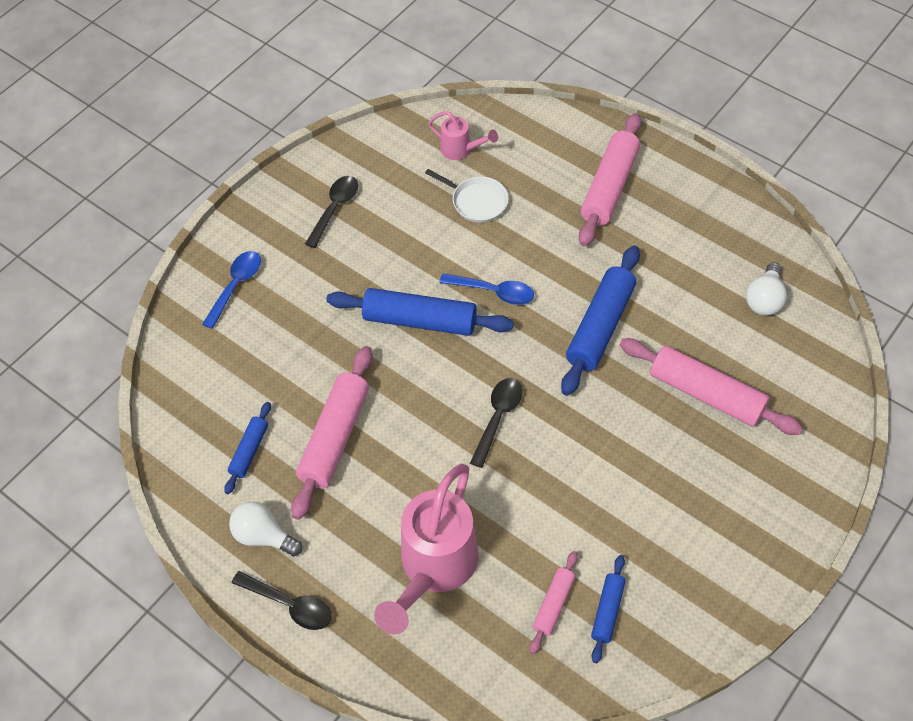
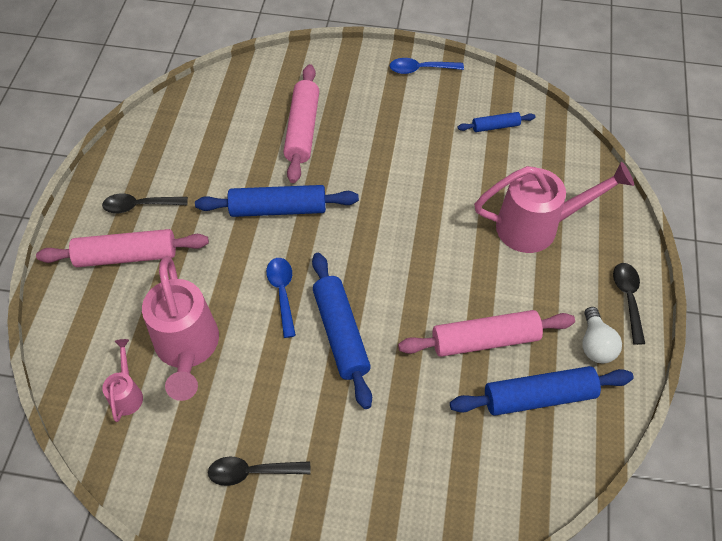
camera: 120 degrees left, 0 degrees up
(236, 286) = (390, 512): blue spoon -> blue spoon (420, 69)
(249, 451) = (538, 396): blue rolling pin -> blue rolling pin, size x1.89
(477, 202) = (187, 350): white pan -> pink watering can
(498, 418) = (397, 240): black spoon -> black spoon (140, 206)
(553, 604) = (512, 154): pink rolling pin -> none
(764, 299) = (200, 123): white light bulb -> none

